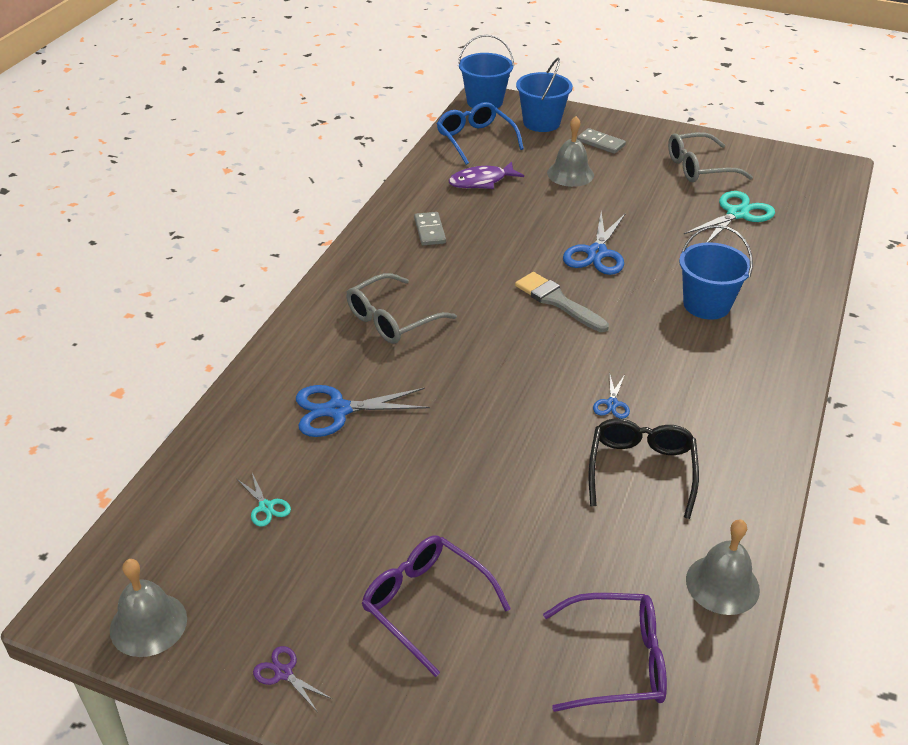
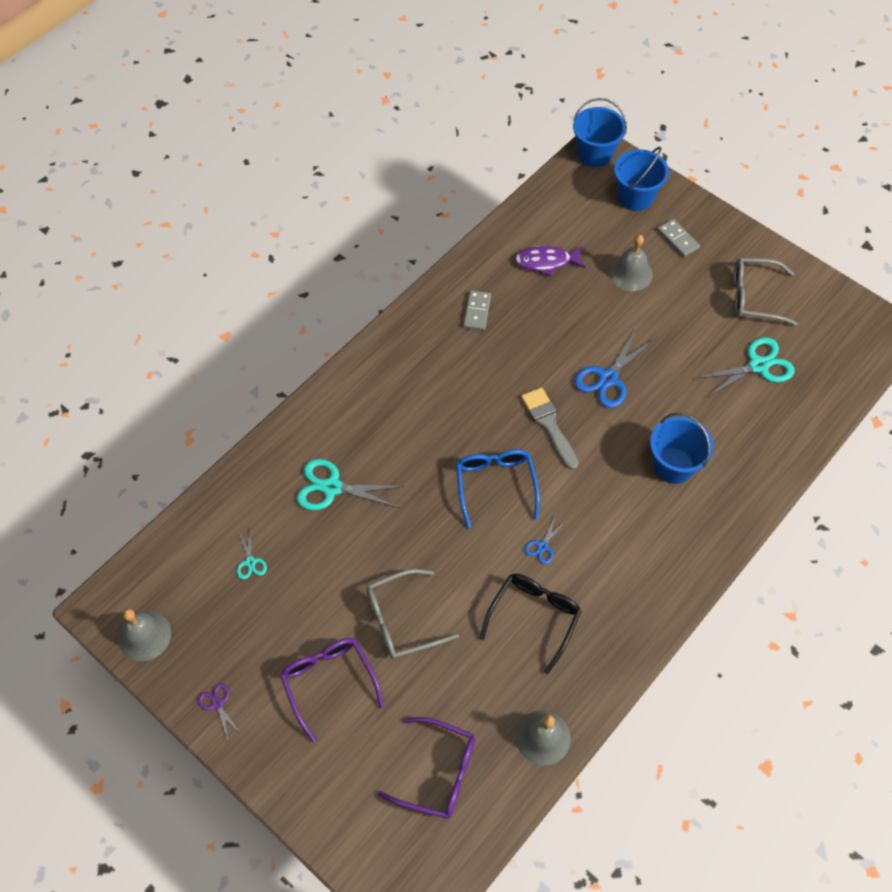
camera: 20 degrees right, 20 degrees up
(338, 410) = (332, 487): blue scissors -> turquoise scissors
(392, 319) = (407, 405): grey glasses -> grey glasses (401, 620)
(475, 139) = (564, 204): blue glasses -> blue glasses (495, 484)

